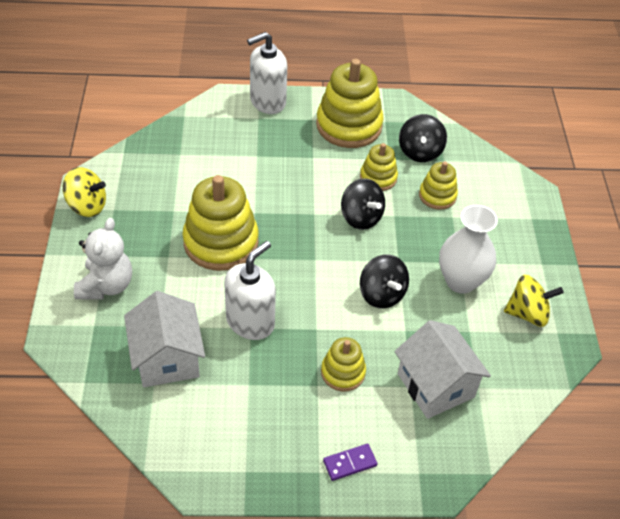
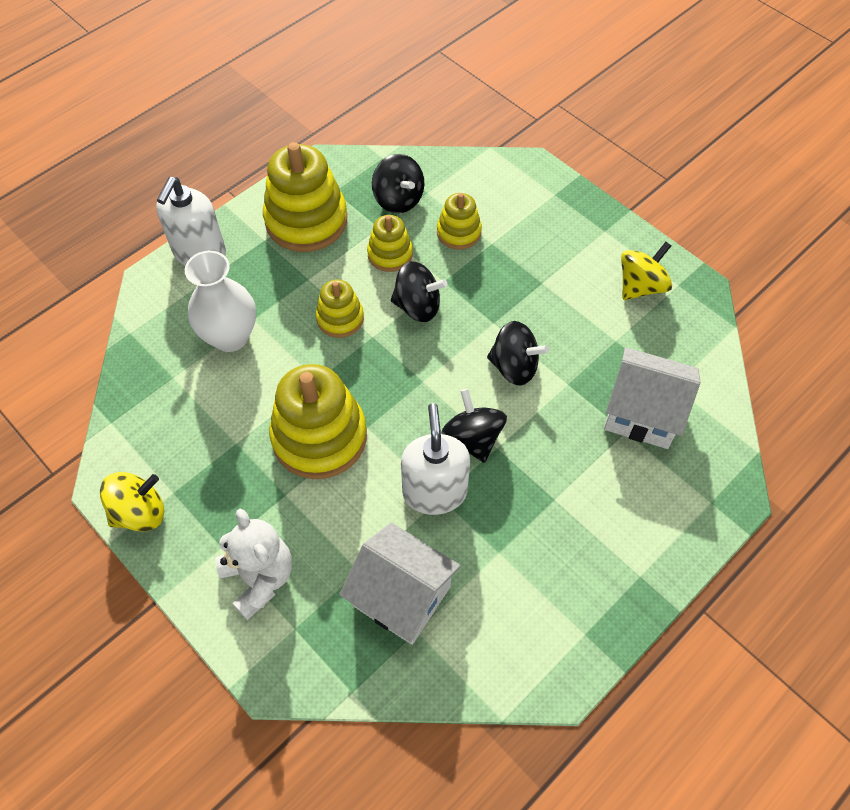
camera: 40 degrees left, 10 degrees up
(308, 312) = (473, 438): none -> black spinning top
(343, 372) = (561, 468): yellow stacking toy -> yellow stacking toy (340, 318)
(350, 463) = (654, 545): purple domino -> none
(461, 281) = (562, 299): white vase -> white vase (230, 337)

